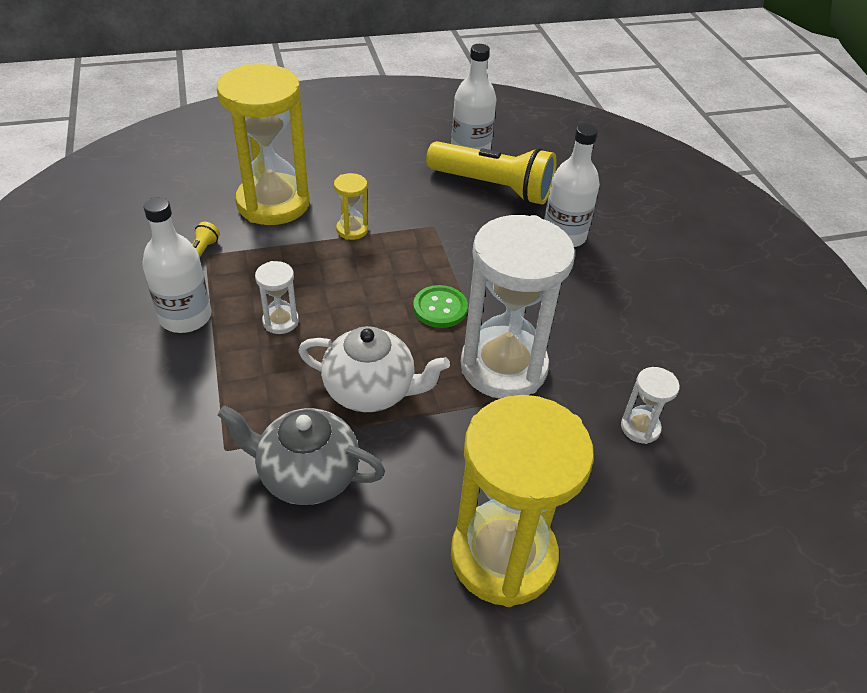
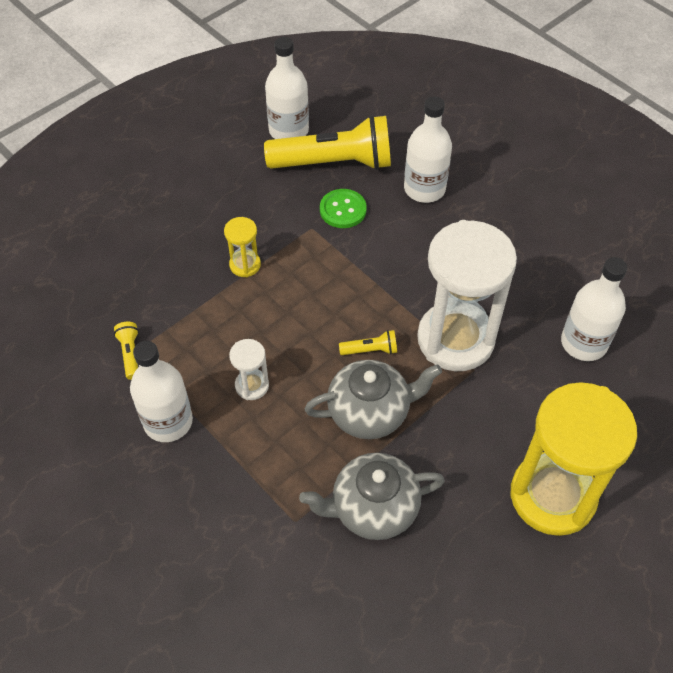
camera: 25 degrees left, 10 degrees up
(273, 203) = (154, 269): yellow hourglass -> none
(371, 391) = (370, 412): white teapot -> grey teapot
(412, 340) = (370, 350): none -> yellow flashlight
(440, 308) = (372, 309): green button -> green button (343, 210)
(640, 428) = (583, 343): white hourglass -> white bottle

